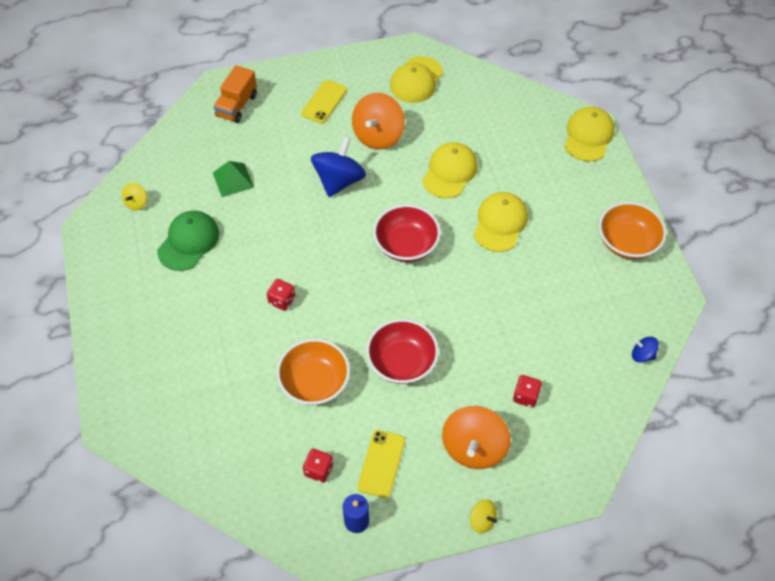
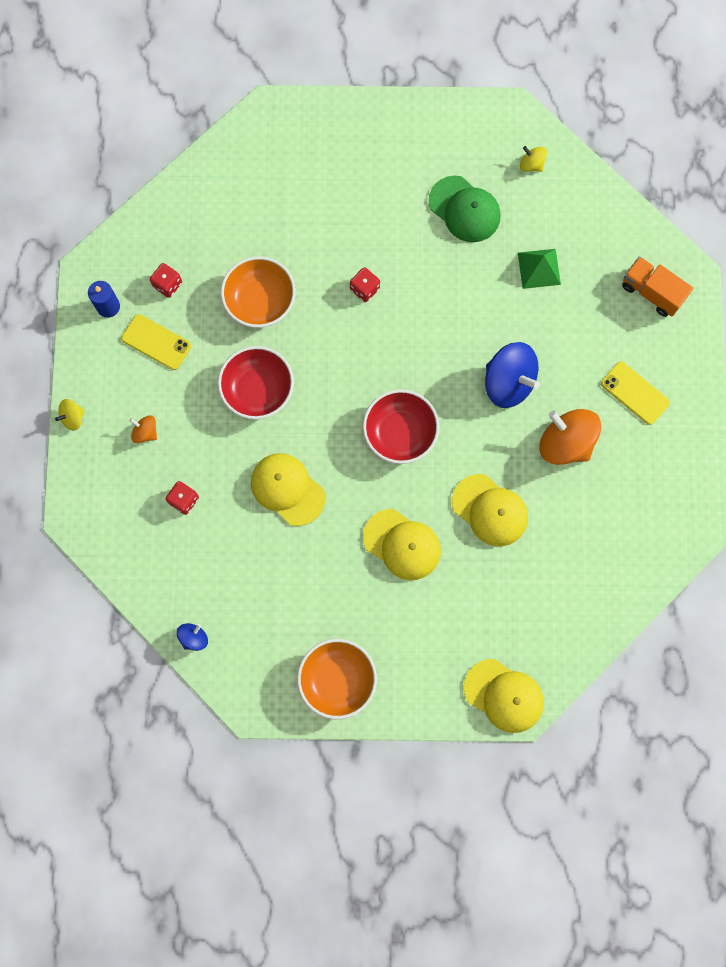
camera: 105 degrees right, 20 degrees up
(416, 80) = (645, 512): yellow cap -> yellow cap (287, 489)
(474, 447) = (145, 432): orange spinning top -> orange spinning top, size x0.48

